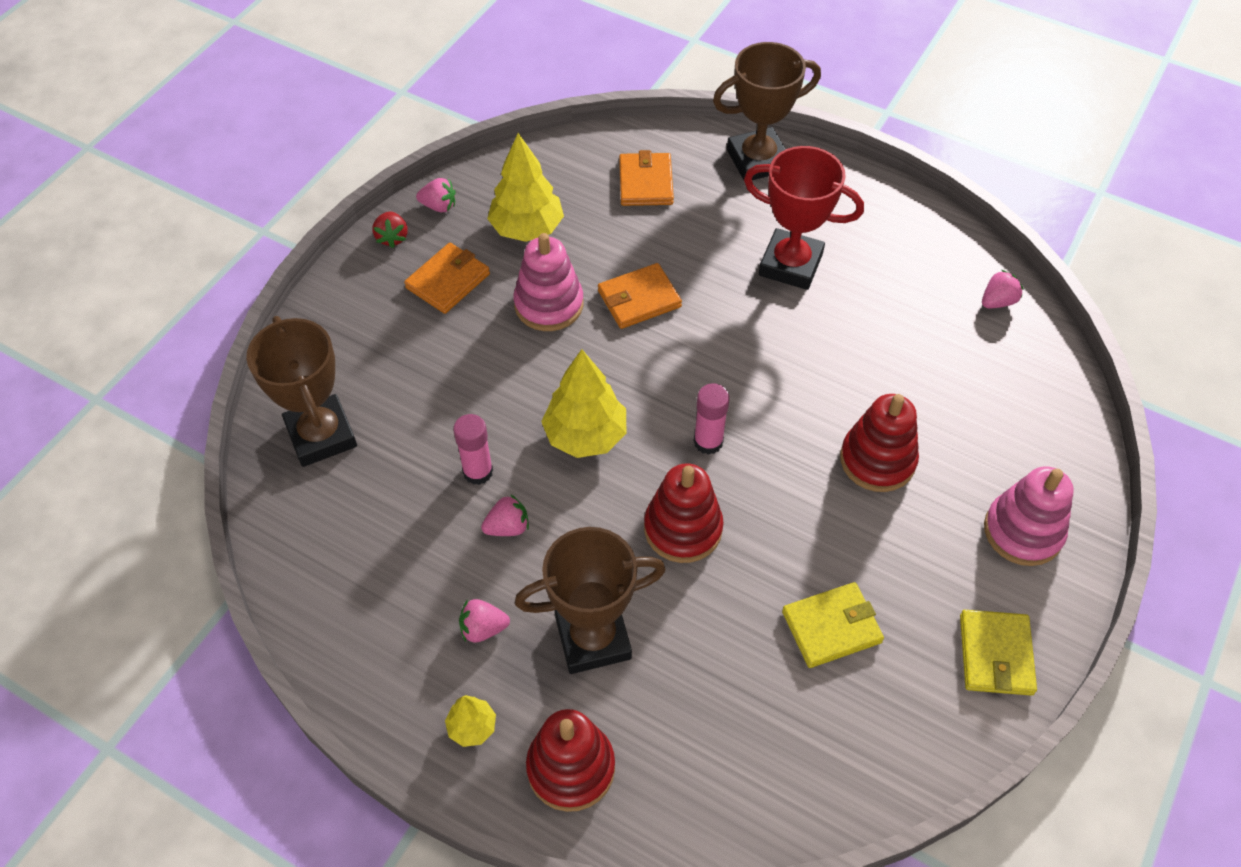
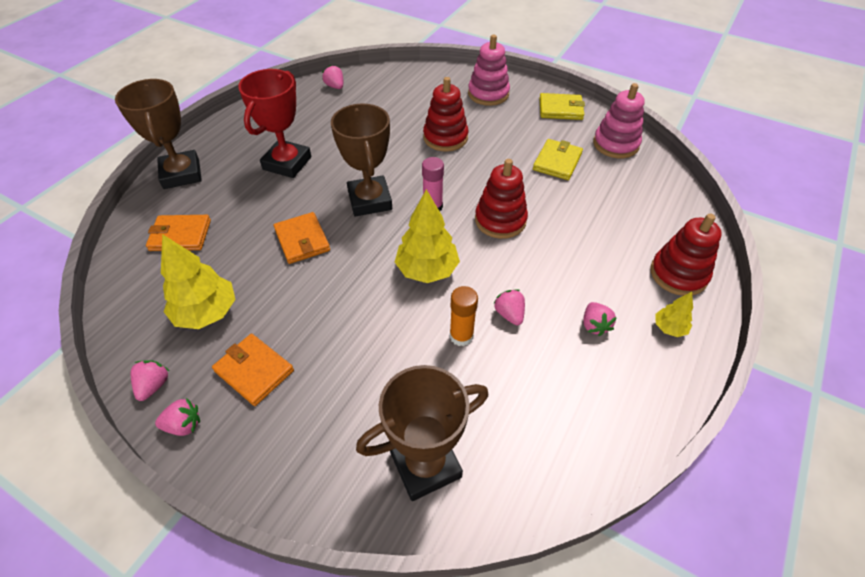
camera: 90 degrees left, 5 degrees down
(392, 237) = (184, 425): red strawberry -> pink strawberry
(478, 472) = (461, 336): pink glue stick -> orange glue stick
(549, 304) = (297, 295): pink stacking toy -> pink stacking toy (615, 144)
(593, 638) = (588, 264): brown trophy -> brown trophy (370, 200)
(831, 627) = (557, 162): yellow wallet -> yellow wallet turned 45 degrees clockwise

